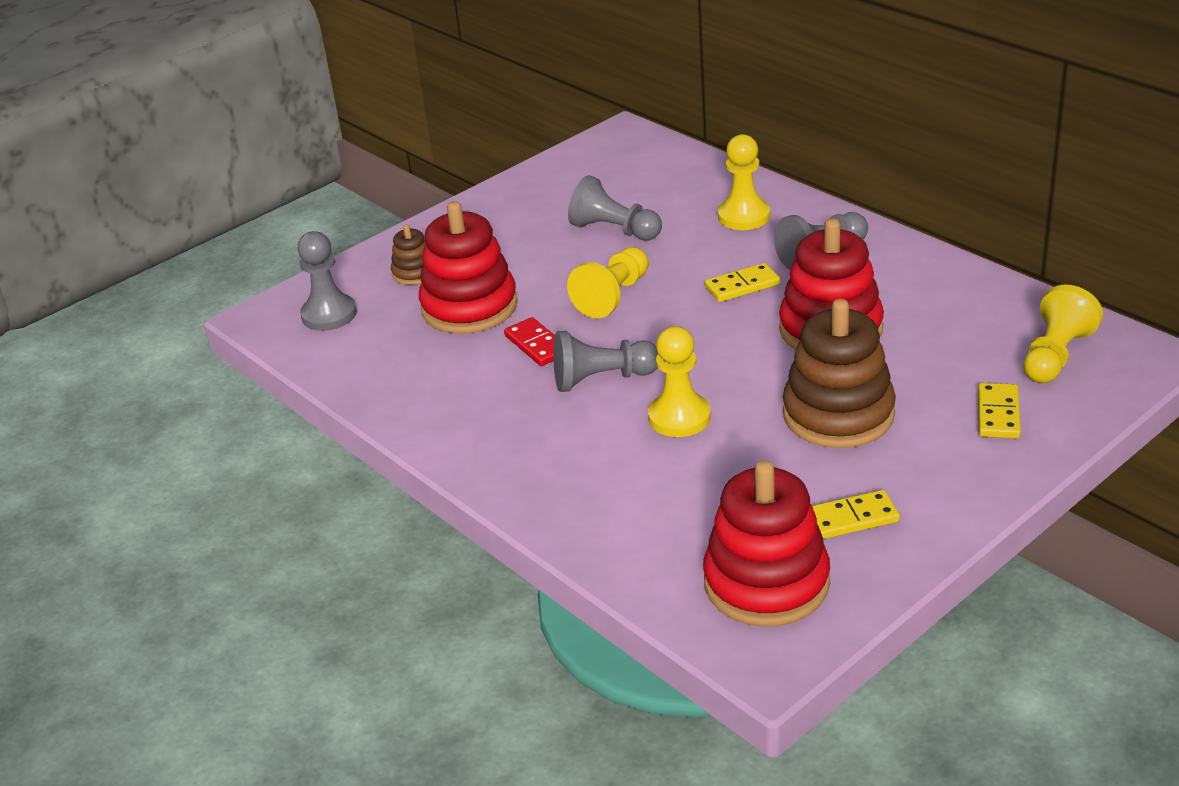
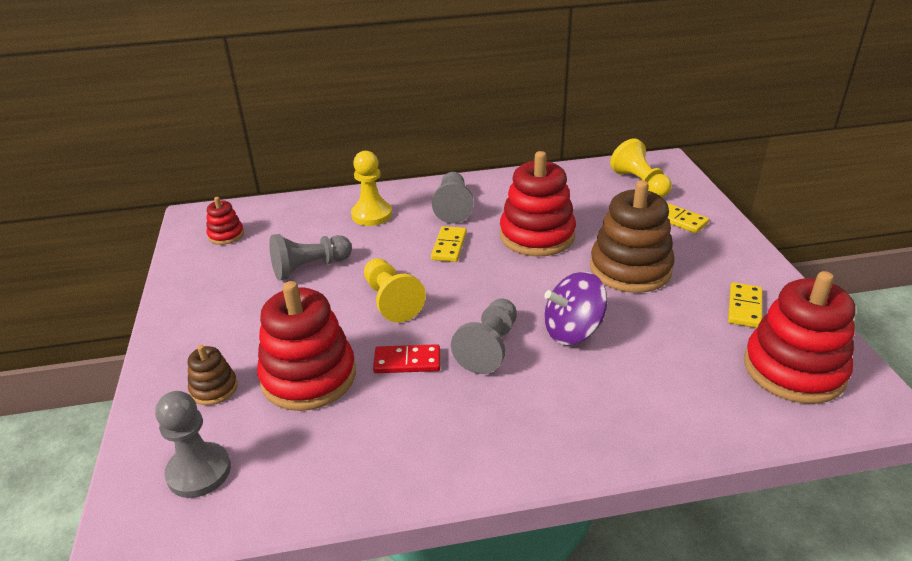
camera: 60 degrees left, 0 degrees up
(613, 163) = (226, 235): none -> red stacking toy
(679, 417) = (573, 331): yellow pawn -> purple spinning top

